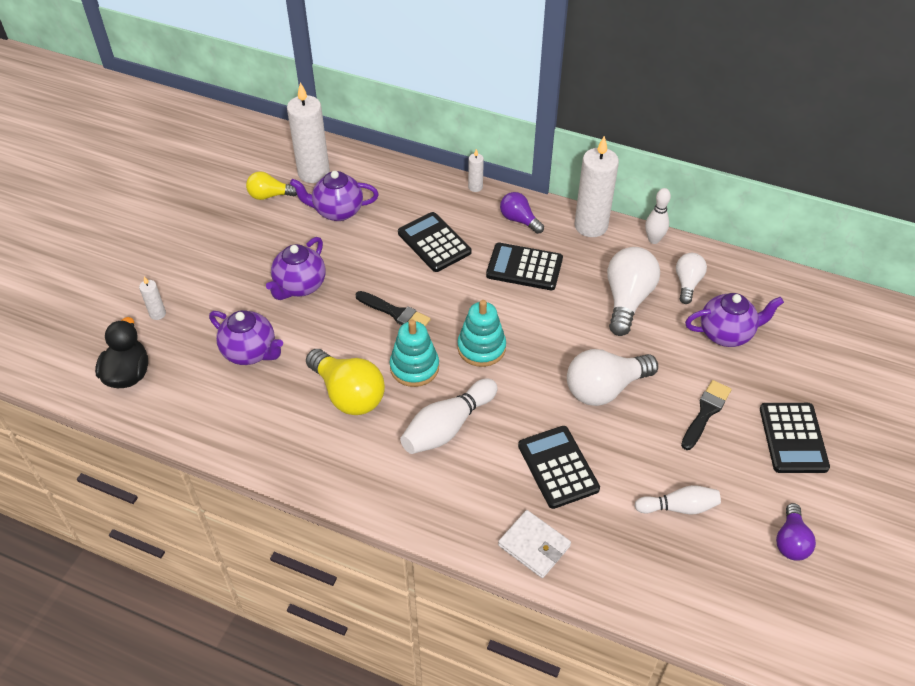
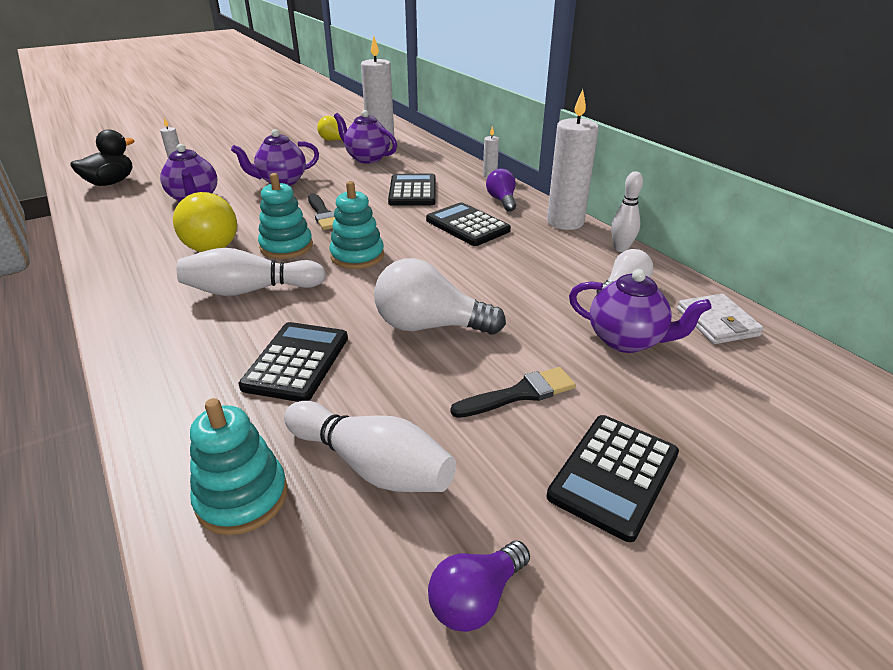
camera: 35 degrees right, 15 degrees down
(534, 546) = (176, 411): white wallet -> white wallet (717, 322)
(627, 300) = (540, 276): white light bulb -> none
(638, 567) = (242, 497): none -> turquoise stacking toy
(679, 507) = (371, 465): white bowling pin -> white bowling pin, size x1.54

